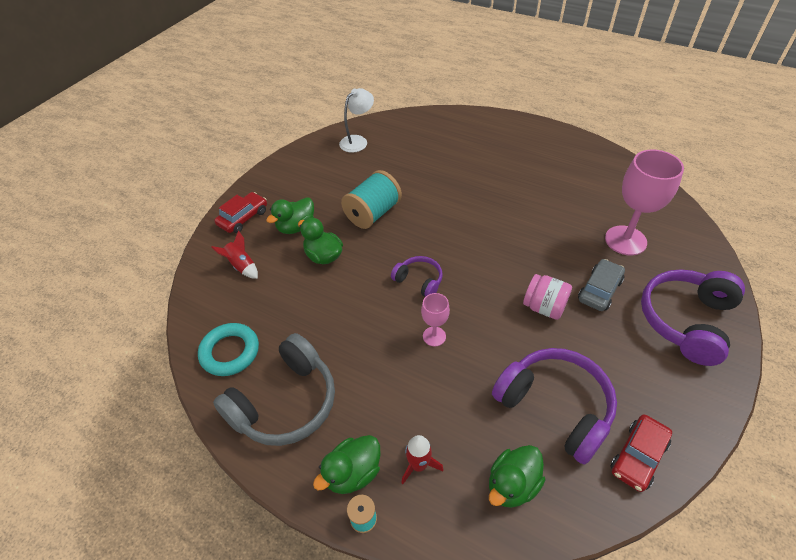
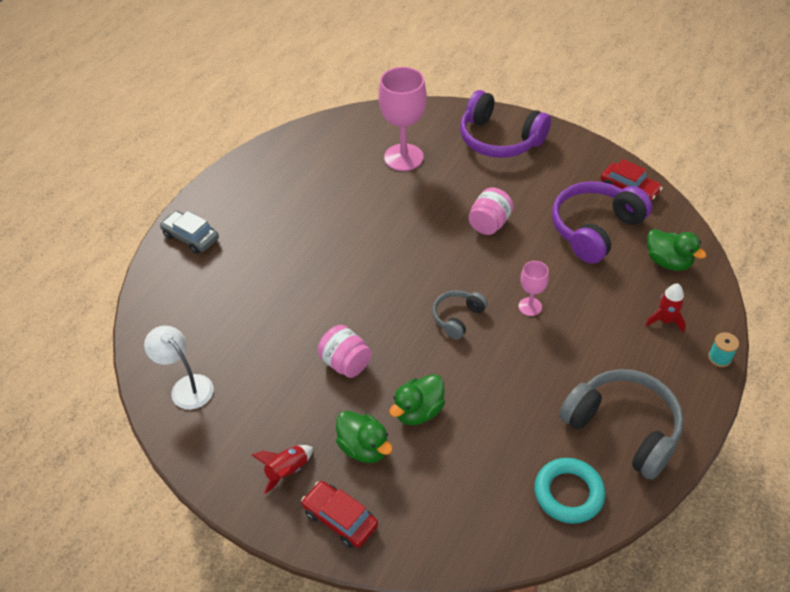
camera: 90 degrees left, 0 degrees up
(241, 266) = (434, 504): red rocket -> red rocket (287, 471)
(353, 473) = (683, 367): green duck -> none
(372, 213) = (346, 363): turquoise spool -> pink jar
(419, 281) = (457, 317): purple headphones -> grey headphones
(599, 290) = (467, 184): grey car -> grey car (191, 237)

